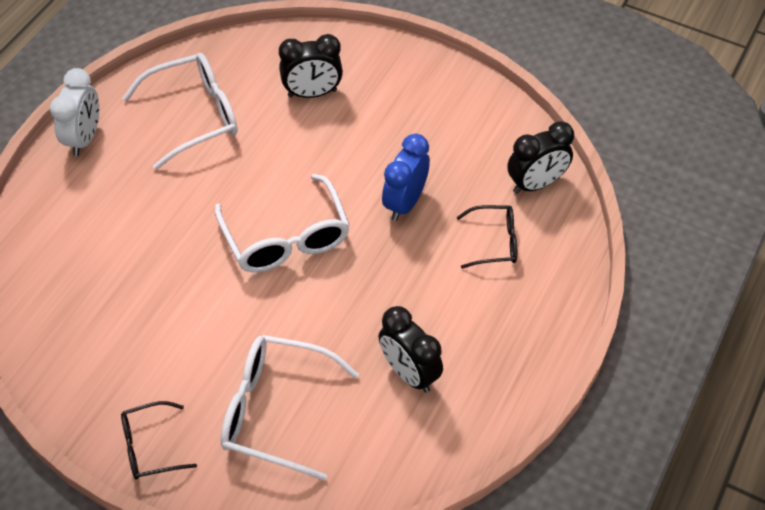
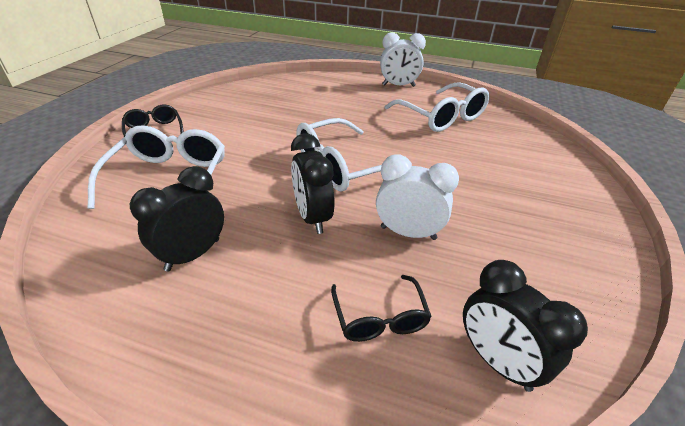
camera: 80 degrees right, 15 degrees down
(312, 93) = (505, 164): black clock -> black clock (312, 217)
(404, 203) = (408, 233): blue clock -> white clock

